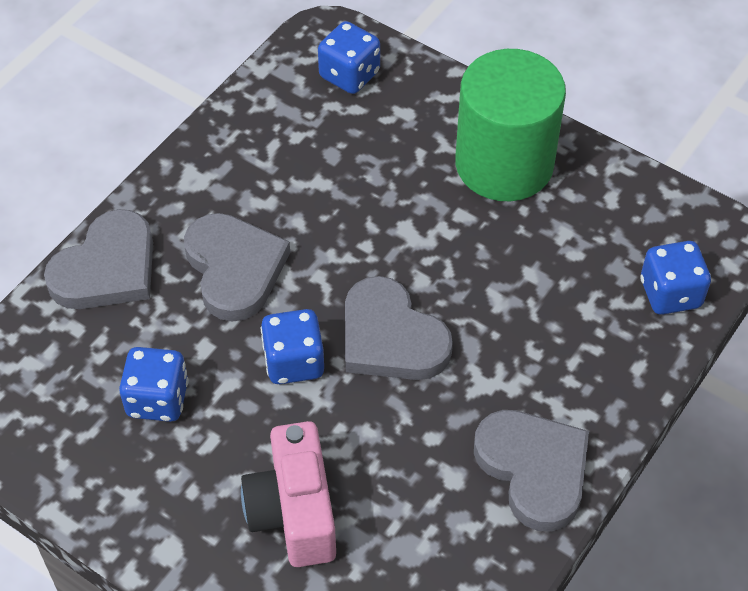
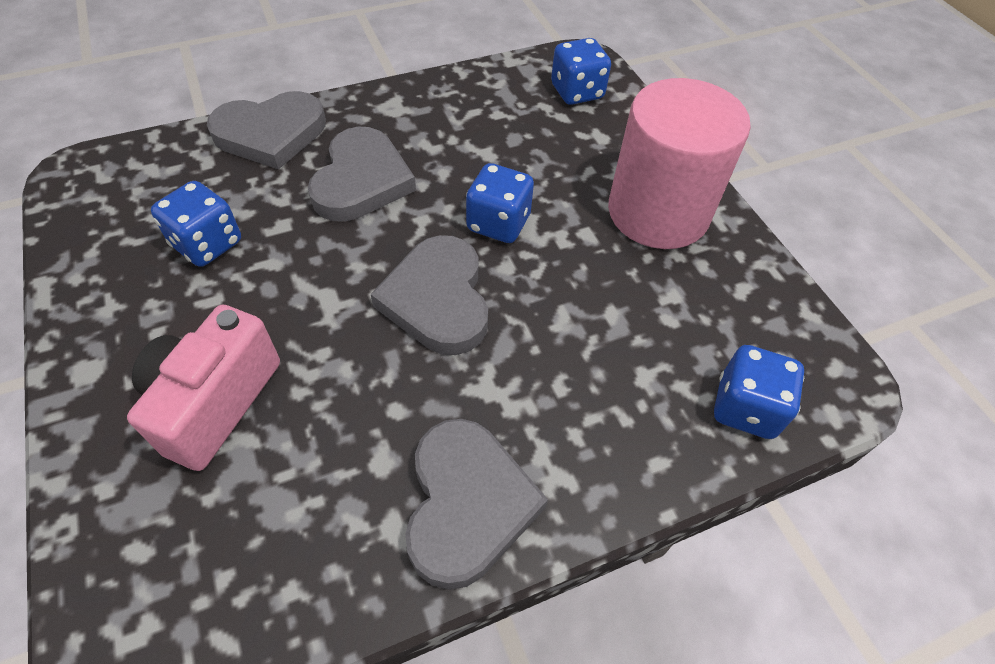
camera: 30 degrees right, 0 degrees up
(294, 362) = (339, 274): blue dice -> blue dice (498, 223)
(504, 164) = (658, 212): green cylinder -> pink cylinder

